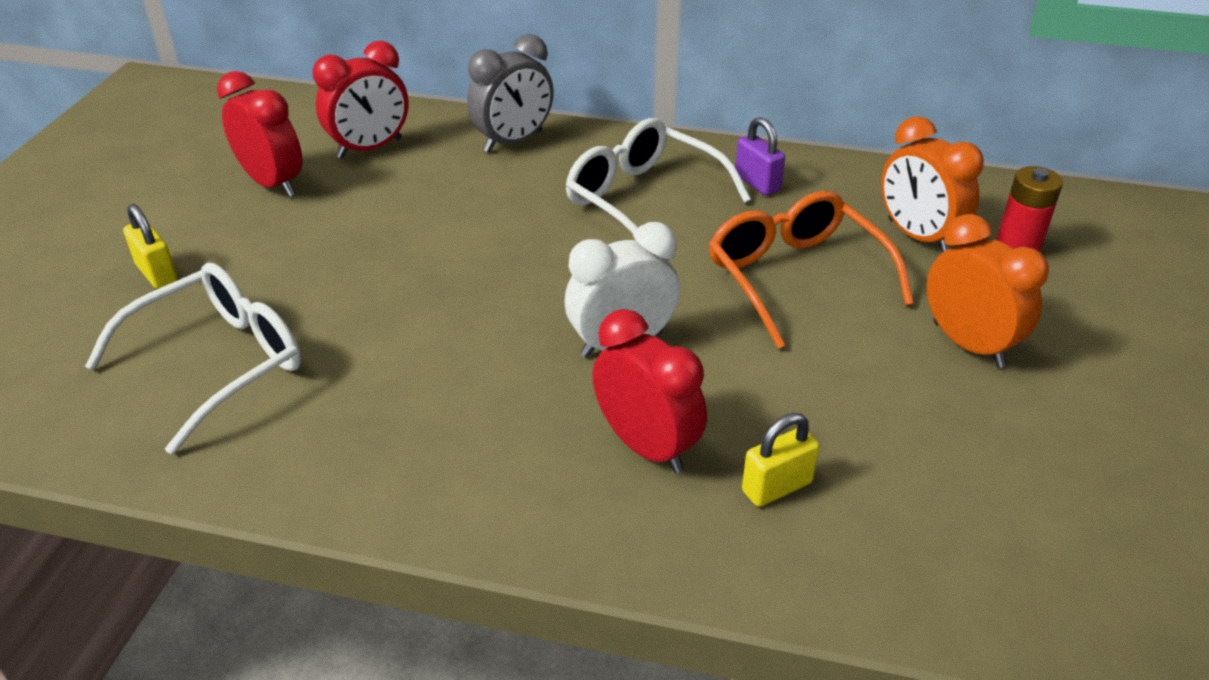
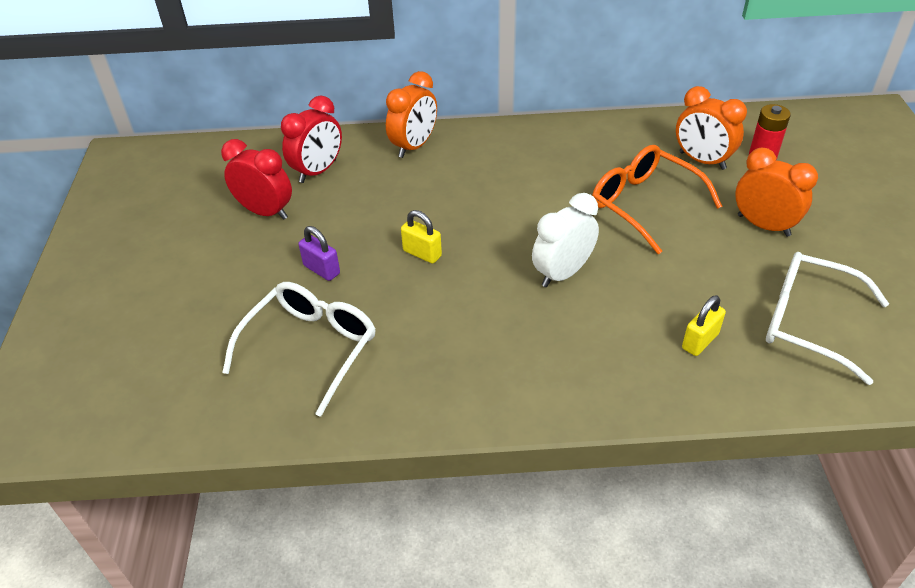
camera: 15 degrees left, 5 degrees up
(157, 273) = (226, 295): yellow padlock -> yellow padlock (422, 253)
(513, 141) = (414, 146): grey clock -> orange clock
(643, 199) = (522, 171): white glasses -> white glasses (807, 322)
(646, 446) = (613, 335): red clock -> none
(757, 183) = (588, 144): purple padlock -> purple padlock (322, 269)

